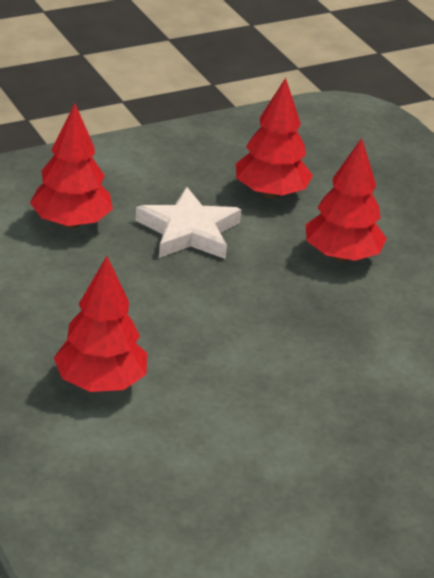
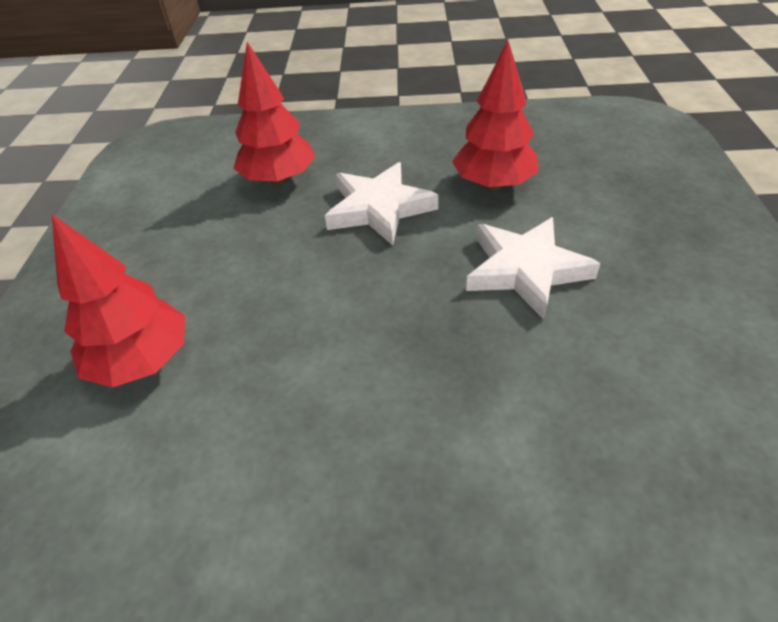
camera: 35 degrees right, 10 degrees up
(341, 256) = (526, 270): red tree -> white star

